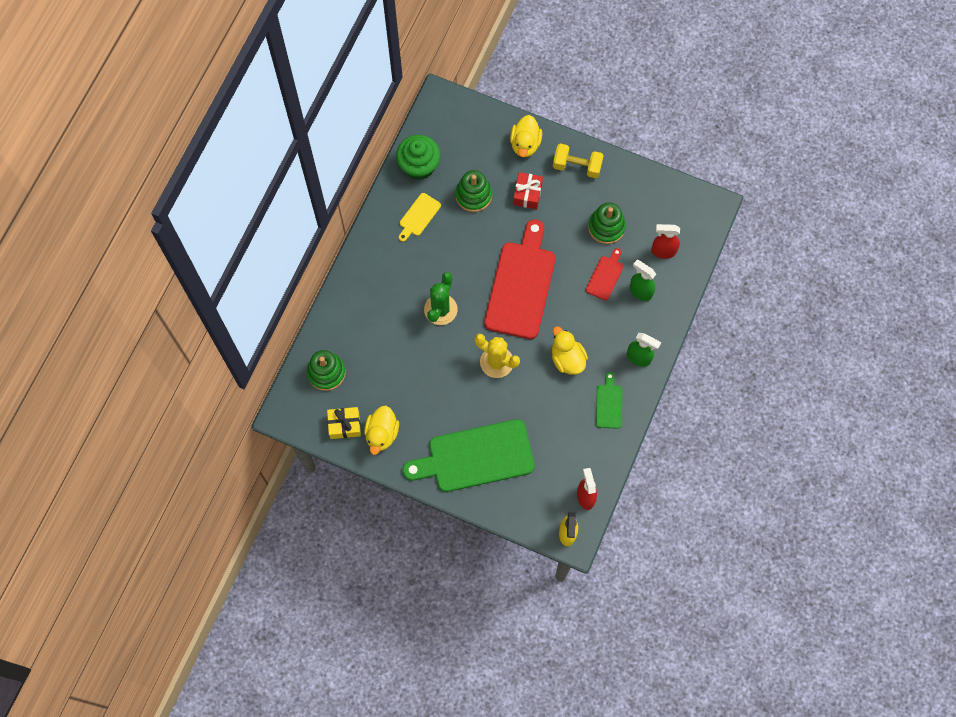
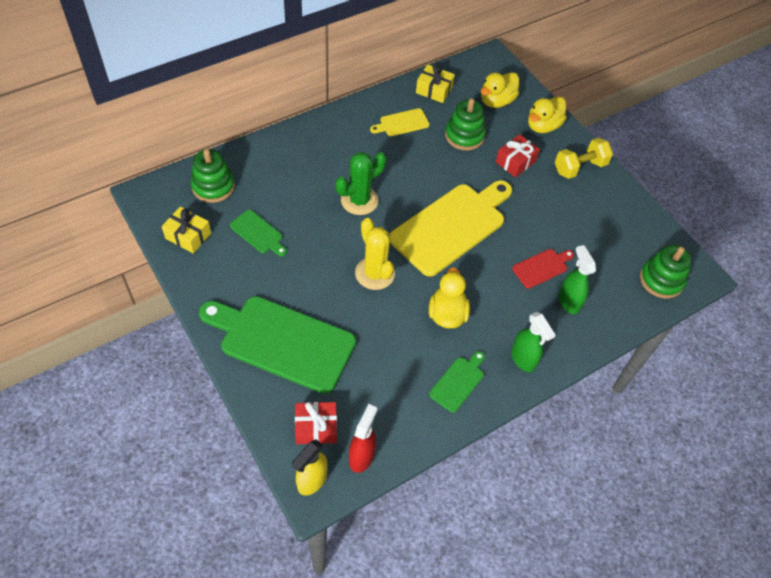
camera: 30 degrees right, 15 degrees down
(382, 434) = (214, 264): yellow duck -> yellow duck (496, 101)
(391, 388) = (258, 233): none -> green cutting board
(419, 166) = (434, 90): green cupcake -> yellow gift
(521, 285) = (451, 226): red cutting board -> yellow cutting board
(543, 498) = (316, 427): none -> red gift
(577, 166) = (579, 167): yellow dumbbell -> yellow dumbbell turned 75 degrees counterclockwise
(606, 227) = (573, 229): green stacking toy -> green stacking toy (661, 280)
(663, 251) = (618, 281): red spray bottle -> none

